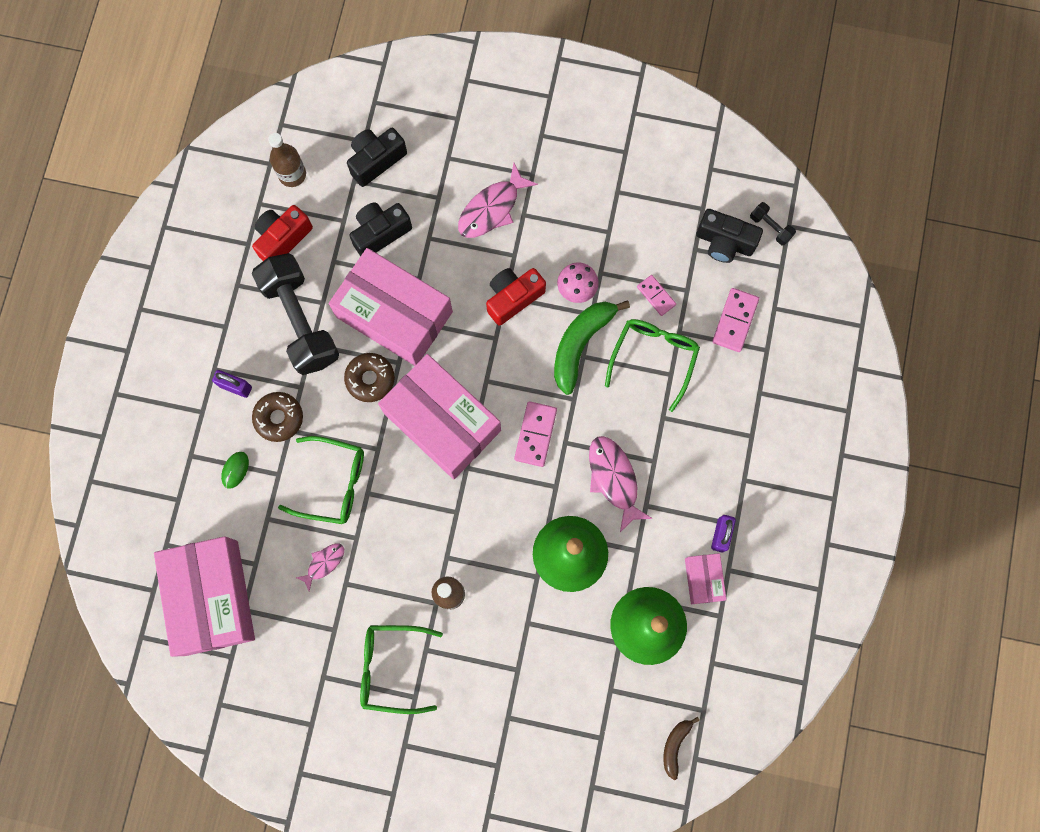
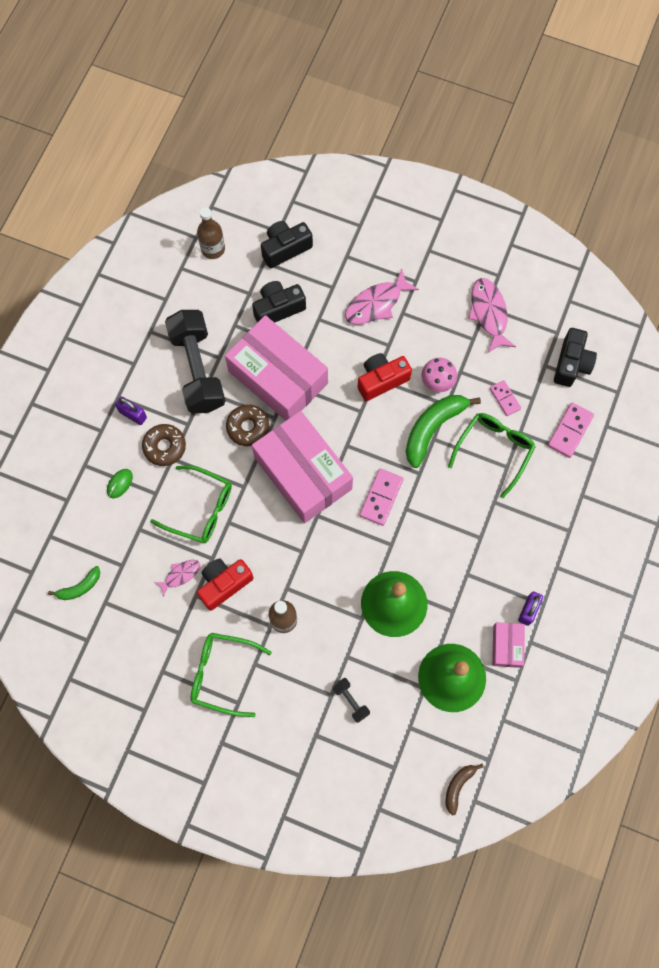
camera: 10 degrees right, 5 degrees down
(212, 597) = (79, 587): pink box -> green banana
(282, 239) = (195, 300): red camera -> red camera (224, 584)
(614, 479) = (442, 547): pink fish -> pink fish (489, 314)
(724, 242) = (571, 364): black camera -> black camera turned 105 degrees counterclockwise
(770, 227) = (613, 357): black dumbbell -> black dumbbell (351, 701)

